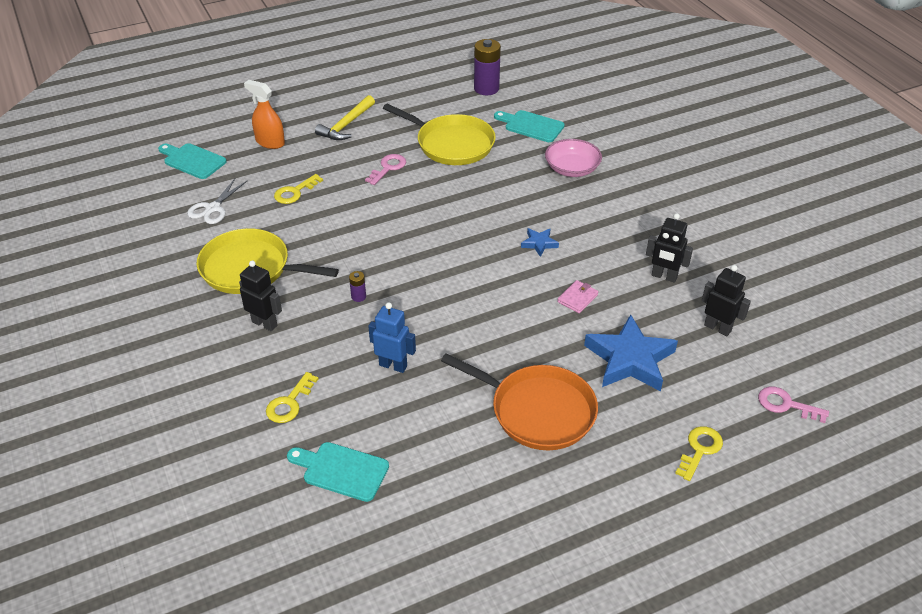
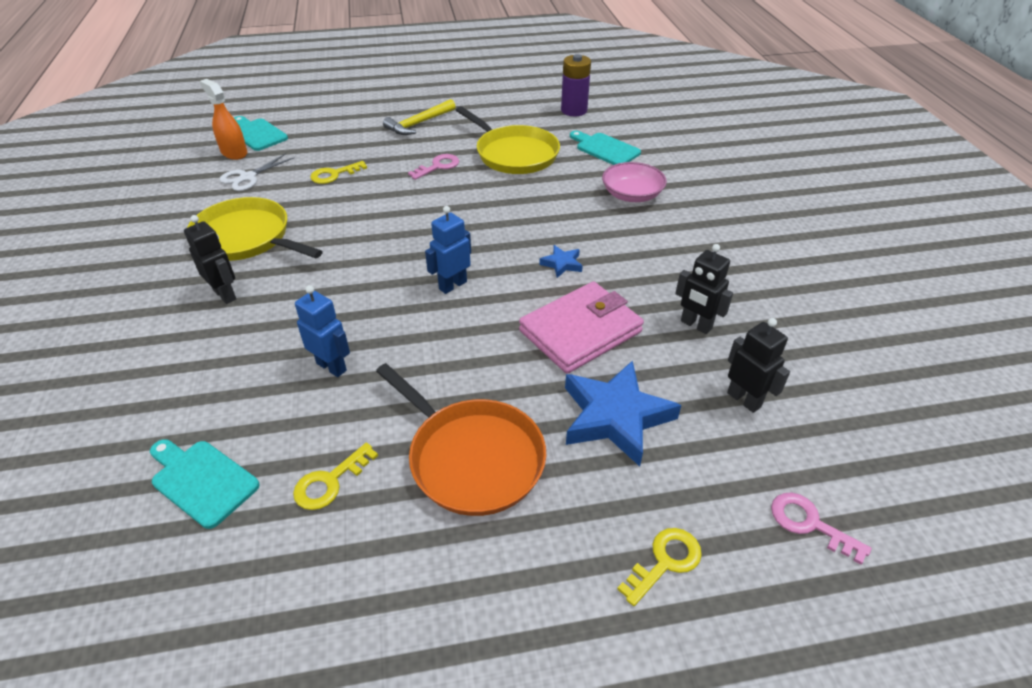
camera: 15 degrees right, 0 degrees up
(270, 142) = (338, 128): orange spray bottle -> orange spray bottle (234, 152)
(289, 403) = (196, 385): yellow key -> yellow key (330, 482)
(358, 297) = (337, 285): purple battery -> none
(457, 279) = (452, 285): none -> blue robot
(577, 298) = (580, 331): pink wallet -> pink wallet, size x2.36

